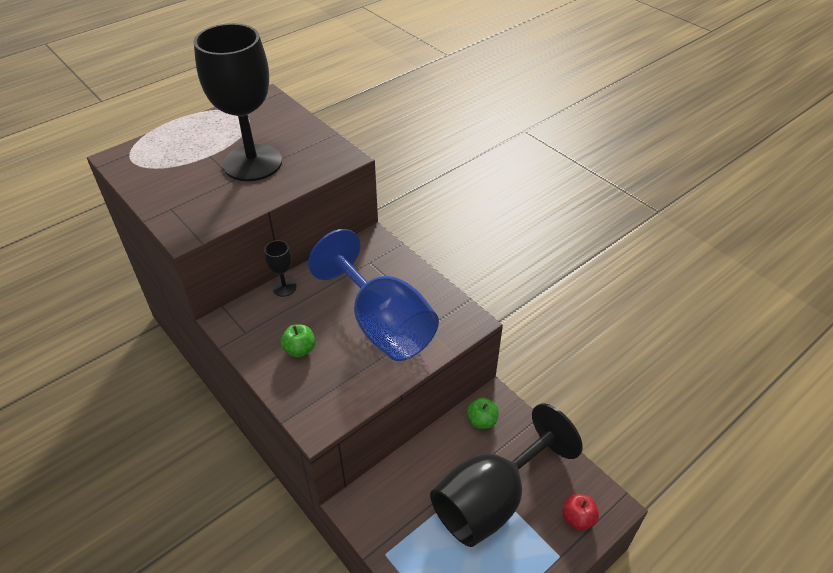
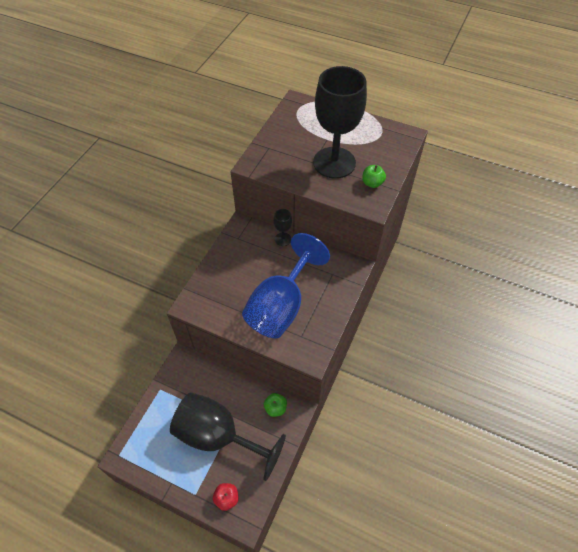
camera: 65 degrees right, 10 degrees up
(299, 350) = (238, 271): green apple -> green apple (372, 183)

